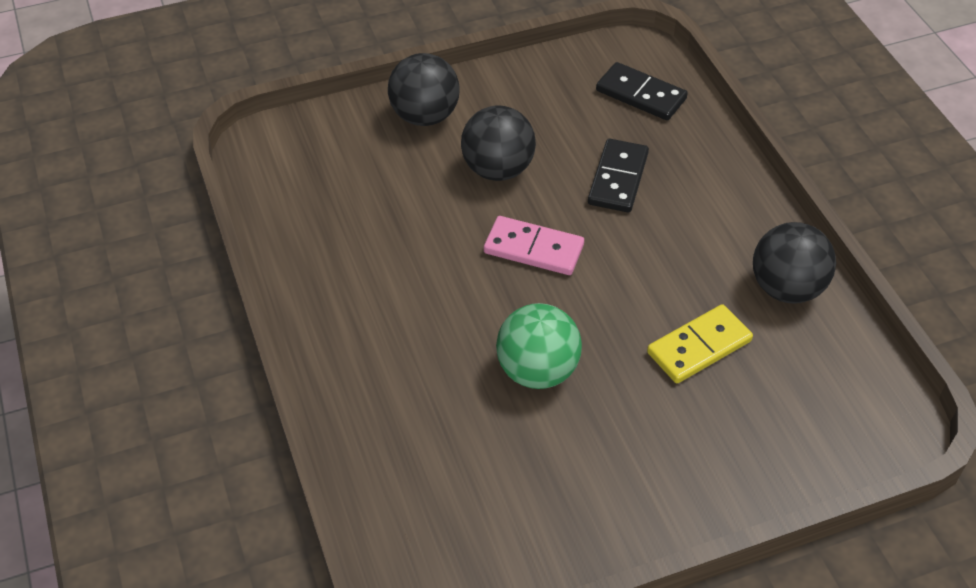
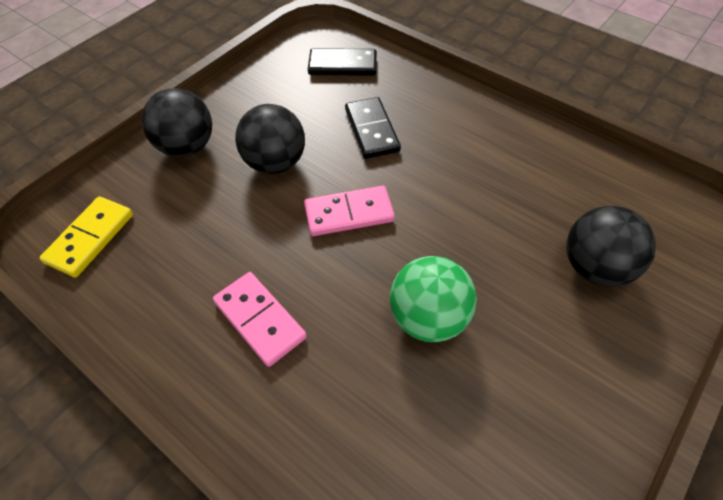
camera: 30 degrees left, 5 degrees up
(392, 300) = (260, 319): none -> pink domino
(699, 346) = (530, 230): yellow domino -> yellow domino (90, 238)
(786, 288) = (549, 156): black ball -> black ball (595, 267)

